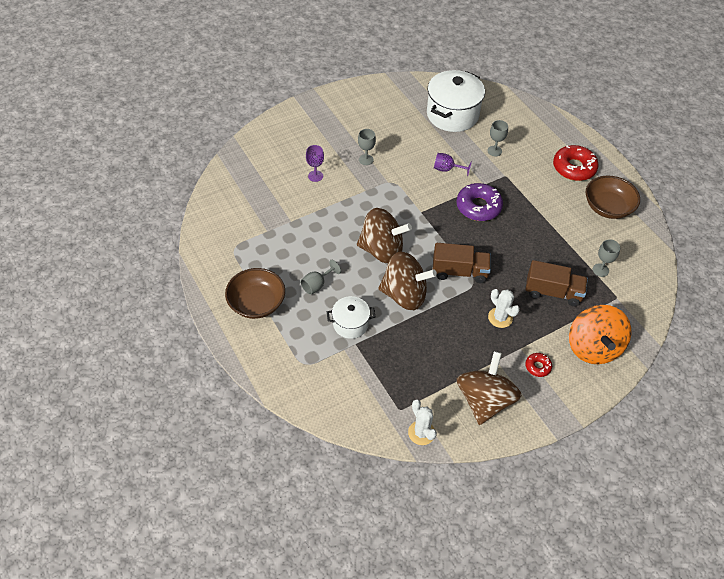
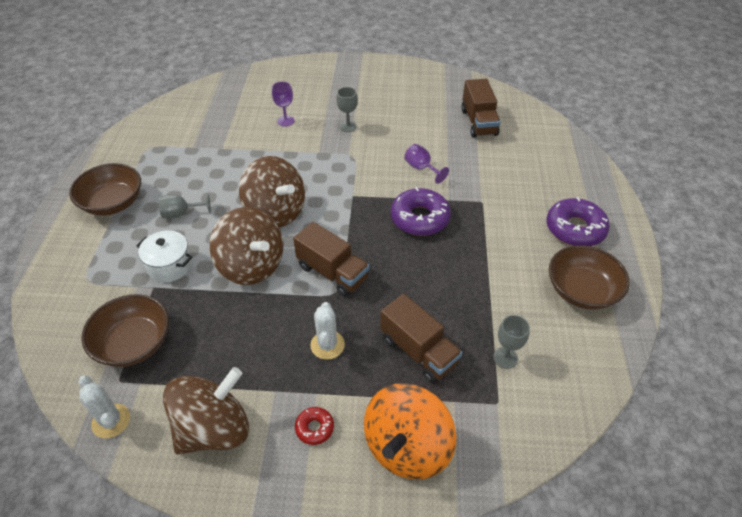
camera: 35 degrees right, 5 degrees down
(384, 384) = (134, 343): none -> brown bowl
(421, 433) = (111, 421): white cactus -> white cactus turned 45 degrees counterclockwise
(452, 114) = (478, 122): white pot -> brown truck
(494, 151) = (492, 173): grey goblet -> none
(574, 168) = (575, 229): red donut -> purple donut

